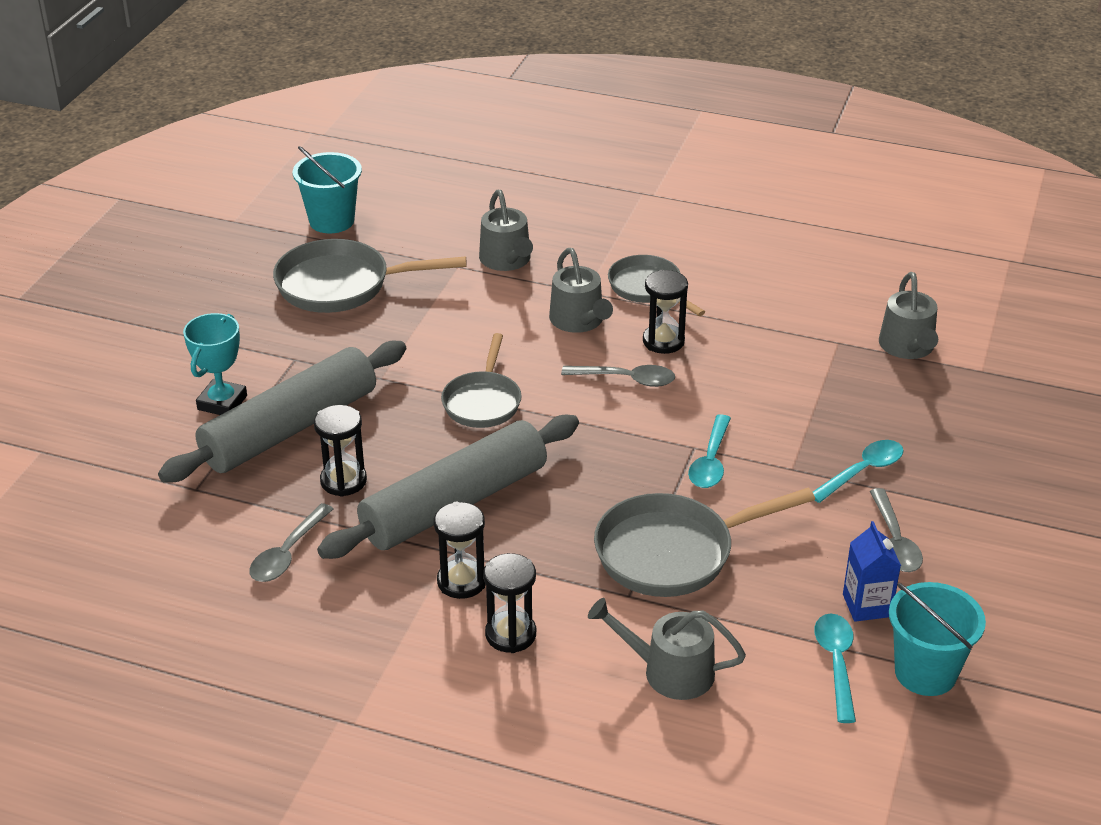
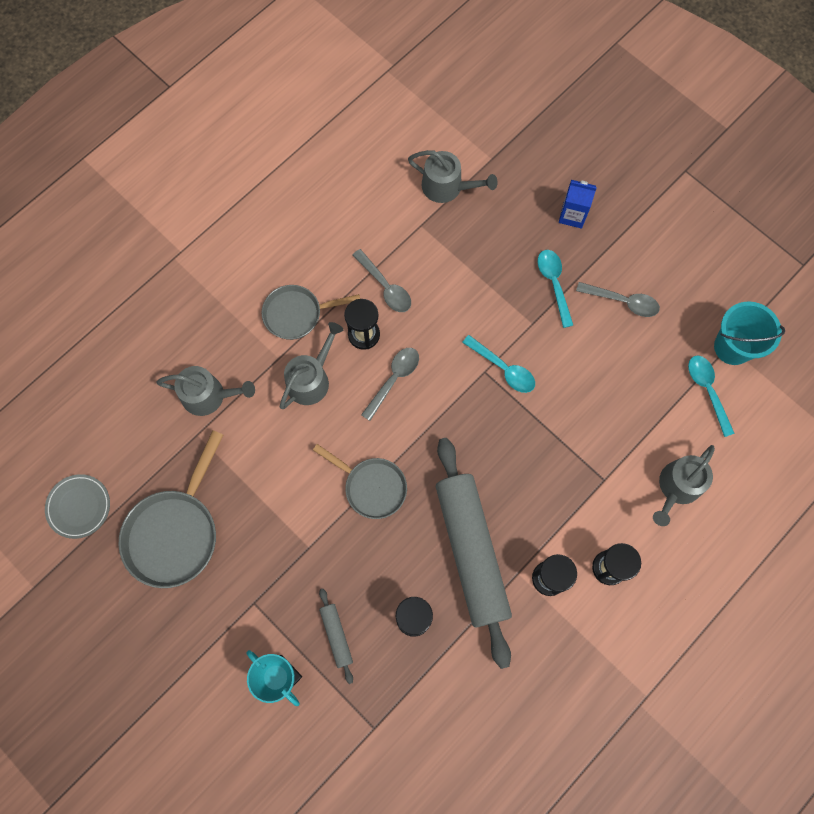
camera: 65 degrees left, 35 degrees up
(288, 553) = (472, 684): grey spoon -> grey spoon (385, 287)
(290, 428) = (336, 635): grey rolling pin -> grey rolling pin, size x0.41
(331, 221) = (79, 507): turquoise bucket -> grey plate
(579, 321) = (311, 379): grey watering can -> grey watering can turned 60 degrees counterclockwise
(672, 552) = (578, 435): grey pan -> none
(836, 663) = (707, 391): turquoise spoon -> turquoise spoon turned 45 degrees clockwise
(866, 605) = (669, 348): blue carton -> blue carton (572, 215)

